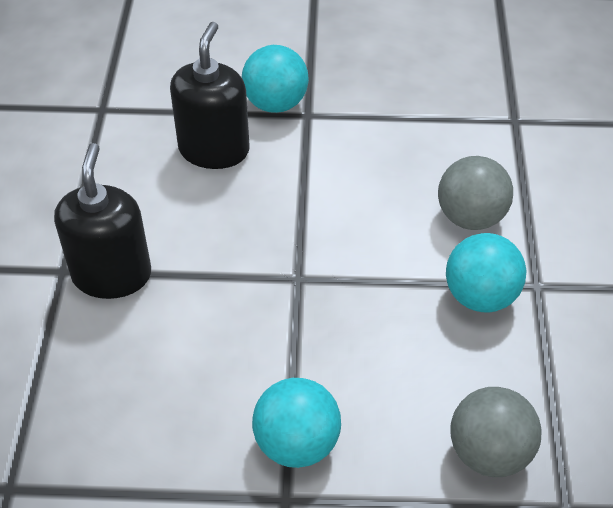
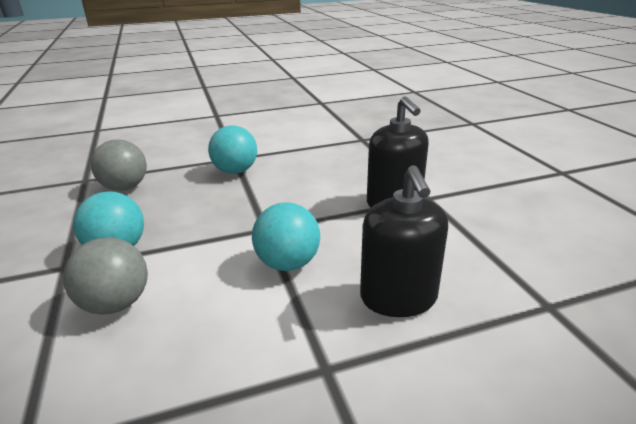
camera: 160 degrees right, 20 degrees down
(275, 104) = (372, 372): turquoise ball -> turquoise ball (287, 263)

